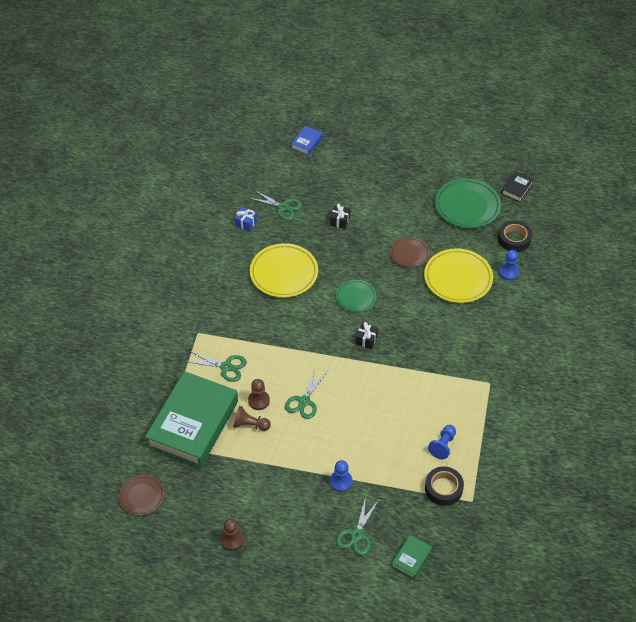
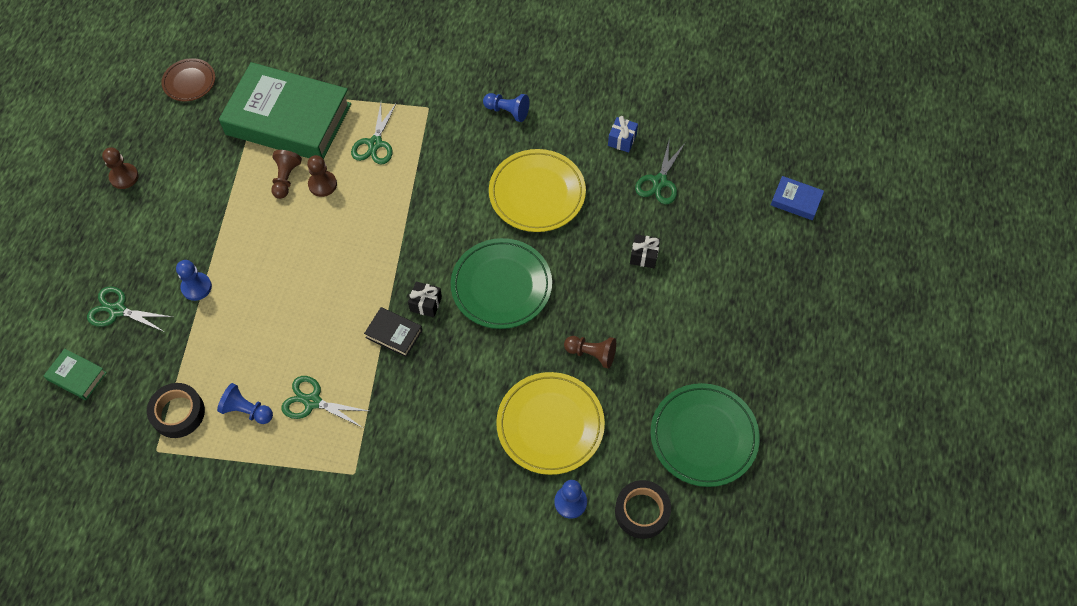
camera: 85 degrees right, 10 degrees up
(210, 285) = (507, 111): none -> blue pawn
(304, 401) = (321, 236): green scissors -> green scissors (312, 402)
(356, 297) = (501, 286): green plate -> green plate, size x1.72
(409, 254) = (592, 354): brown plate -> brown pawn
(517, 188) = (757, 517): black book -> black book (394, 334)

